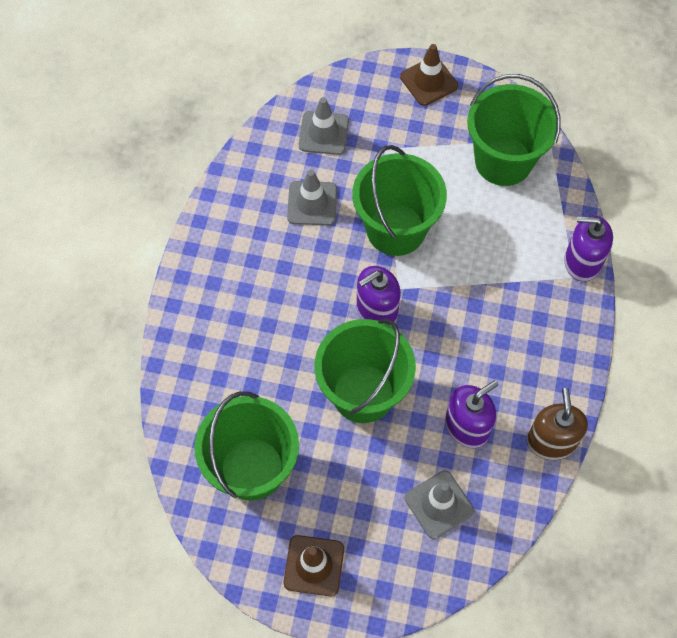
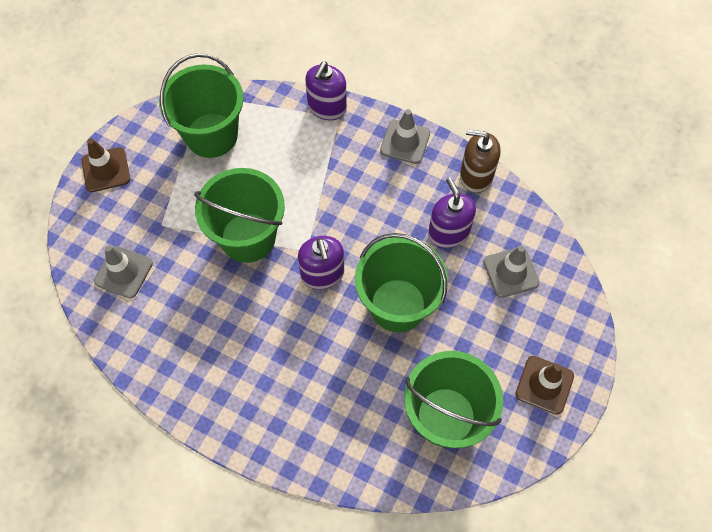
camera: 75 degrees left, 0 degrees up
(312, 203) = (195, 301): grey traffic cone -> grey traffic cone (405, 142)

